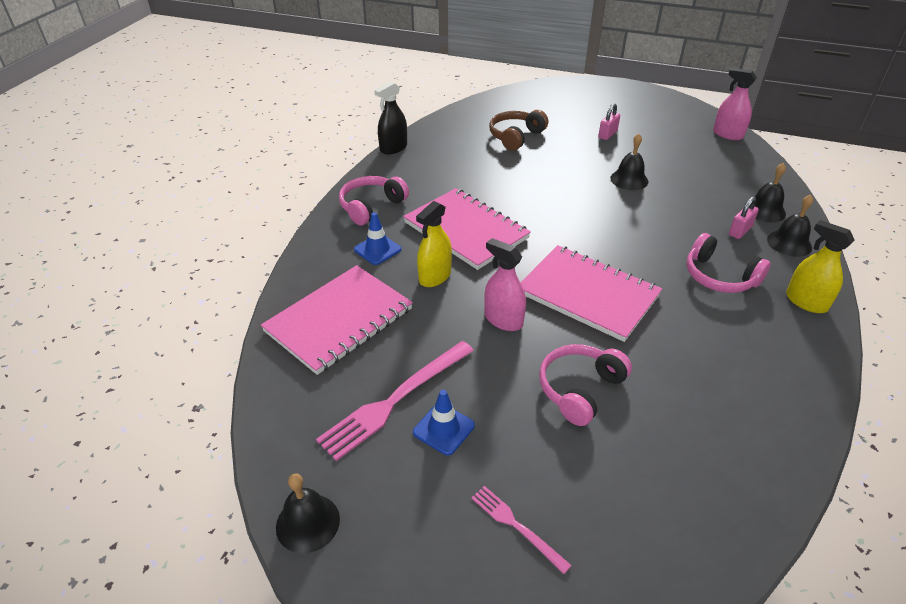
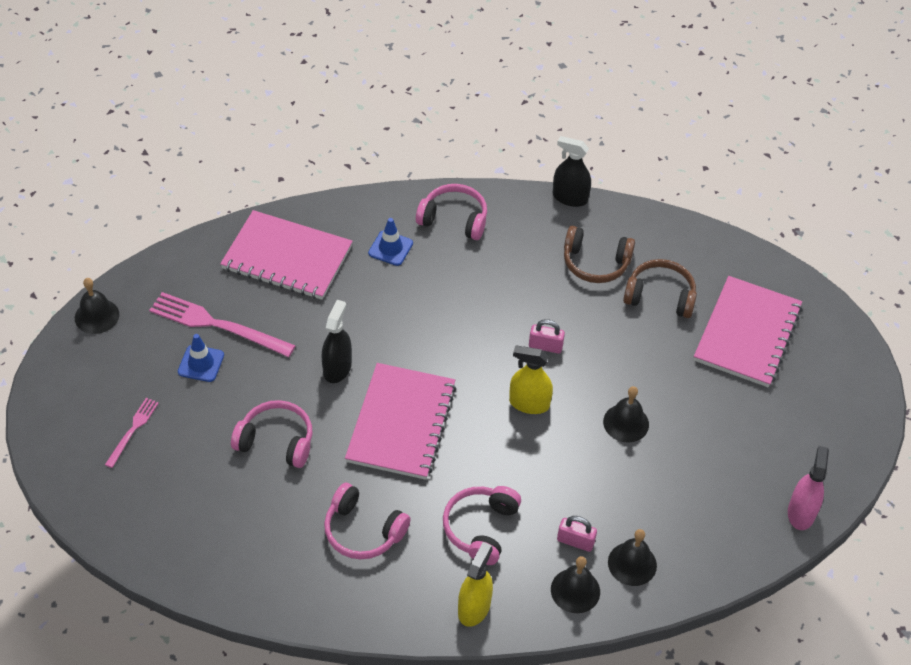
camera: 65 degrees right, 10 degrees up
(435, 276) = (372, 302): yellow spray bottle -> yellow spray bottle (529, 403)
(466, 230) = (453, 304): pink notebook -> pink notebook (747, 333)
(467, 154) = (595, 263): none -> brown headphones
(503, 320) = (337, 368): pink spray bottle -> black spray bottle
(607, 134) = (721, 384): pink padlock -> pink padlock (545, 346)
(711, 351) = (363, 531): none -> pink headphones

